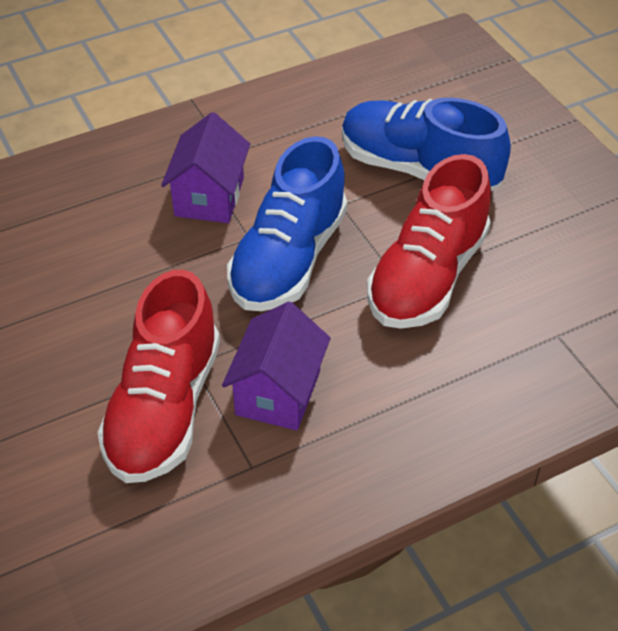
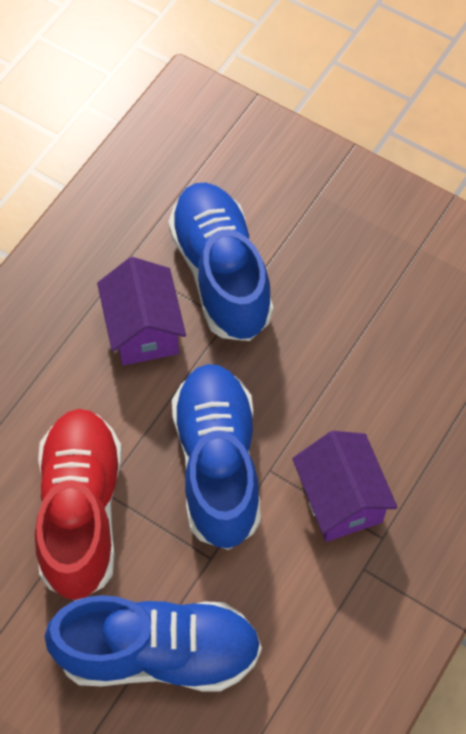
camera: 150 degrees right, 15 degrees up
(164, 408) = (221, 274): red shoe -> blue shoe

